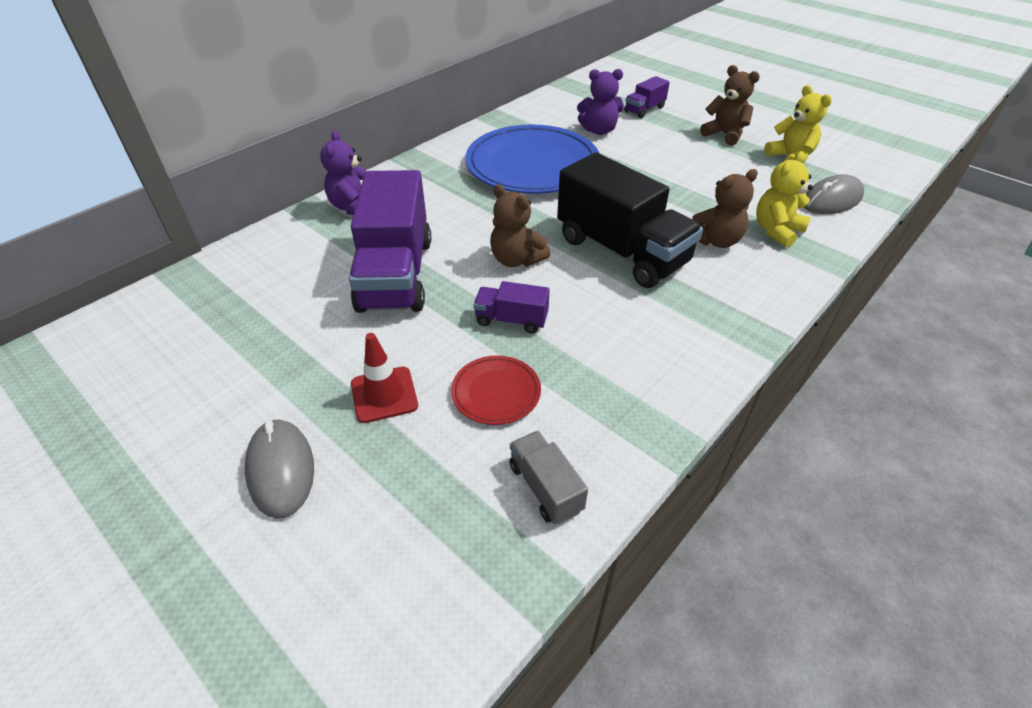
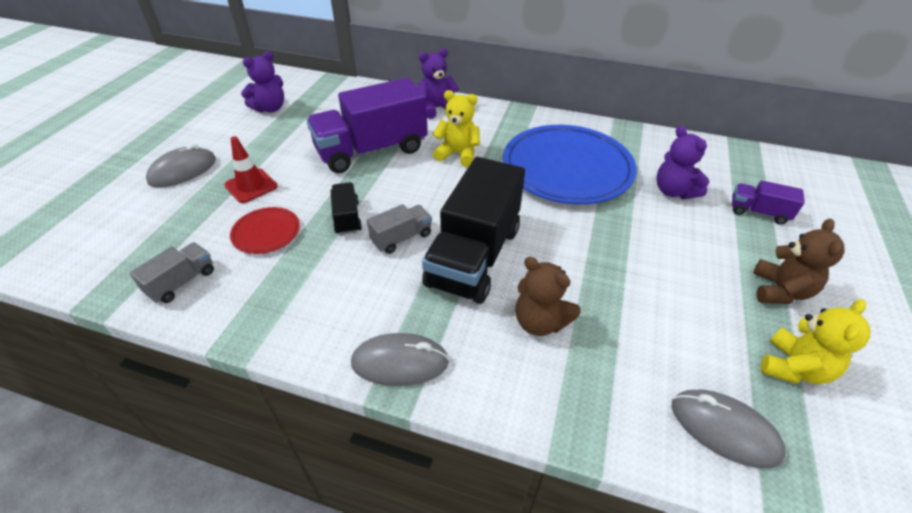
camera: 65 degrees right, 0 degrees up
(196, 347) = (270, 108): none -> purple teddy bear
(511, 320) = (347, 218): purple truck -> black truck
(516, 259) = (422, 199): brown teddy bear -> none
(569, 288) = (401, 238): none -> grey truck
(734, 328) = (400, 362): none -> grey mouse
(776, 231) = (600, 375): yellow teddy bear -> yellow teddy bear (458, 154)

